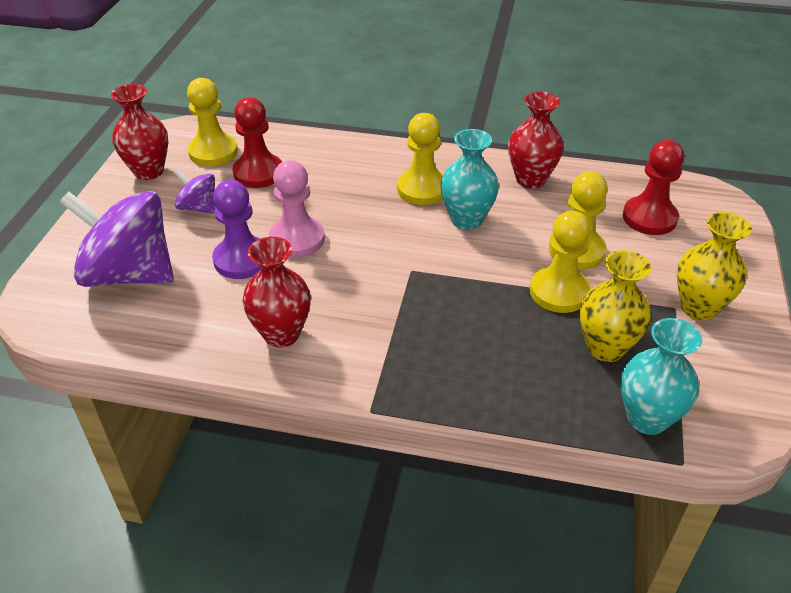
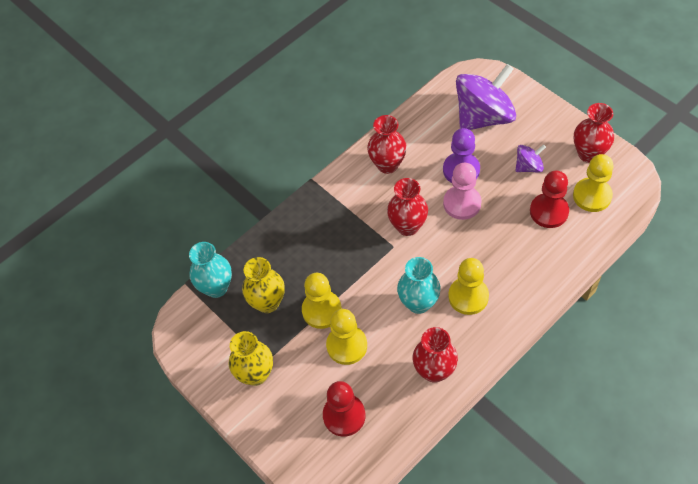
camera: 130 degrees right, 15 degrees up
(370, 271) = (407, 226): none -> red vase

